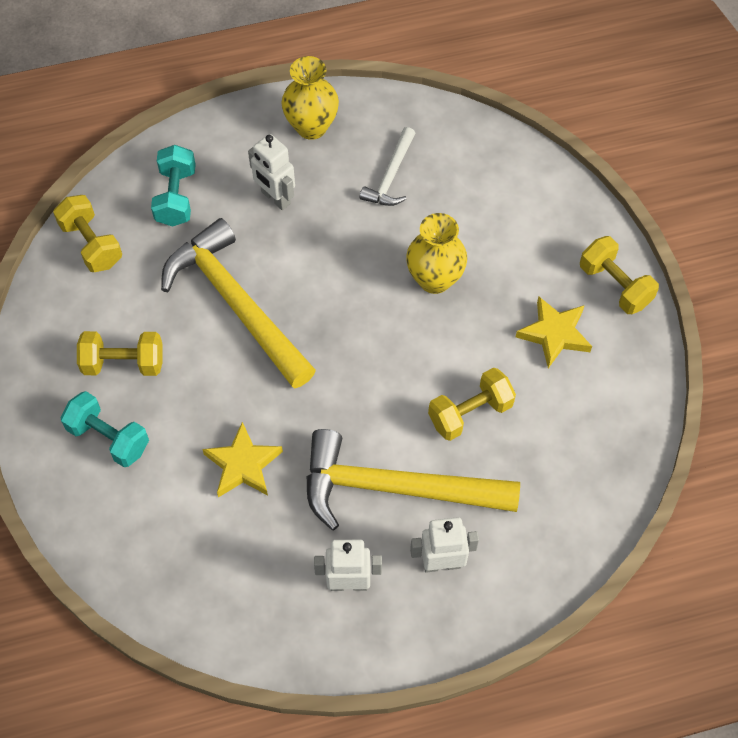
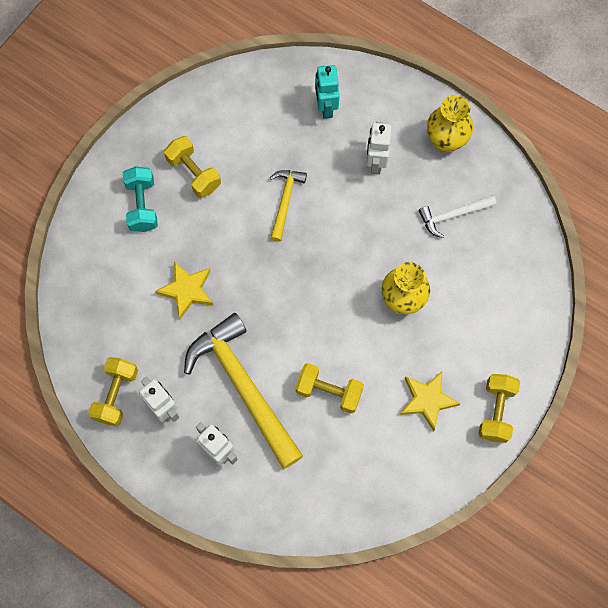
camera: 50 degrees right, 10 degrees up
(91, 244) = (253, 89): yellow dumbbell -> yellow dumbbell (116, 395)
(176, 197) = (326, 107): turquoise dumbbell -> turquoise robot
(236, 304) = (285, 201): yellow hammer -> yellow hammer, size x0.50

